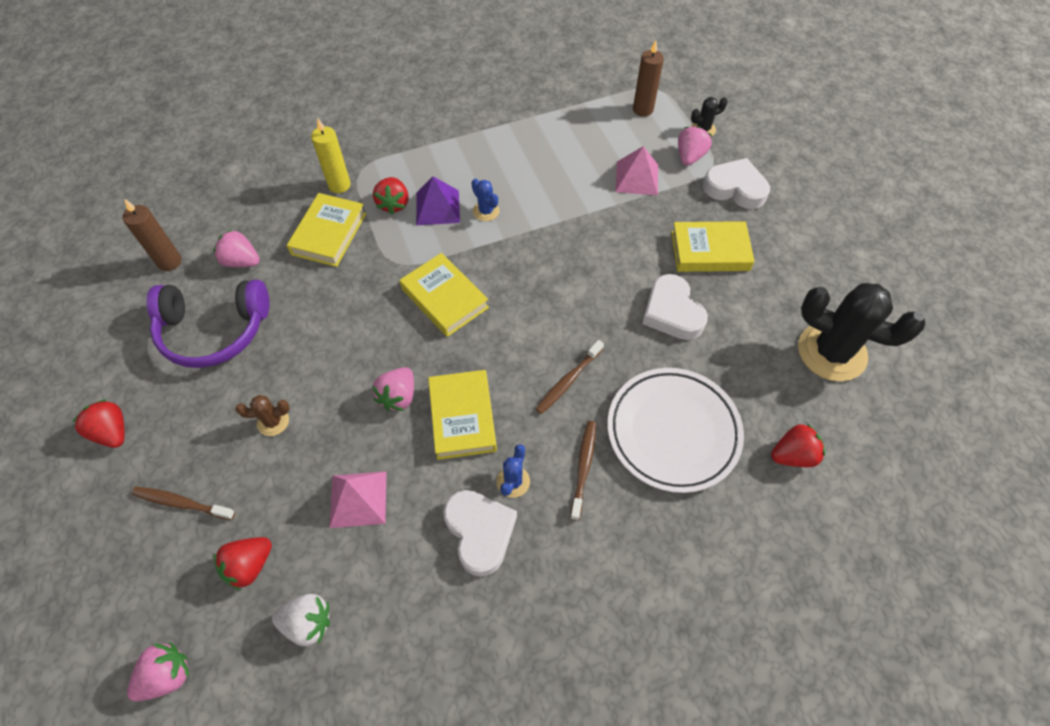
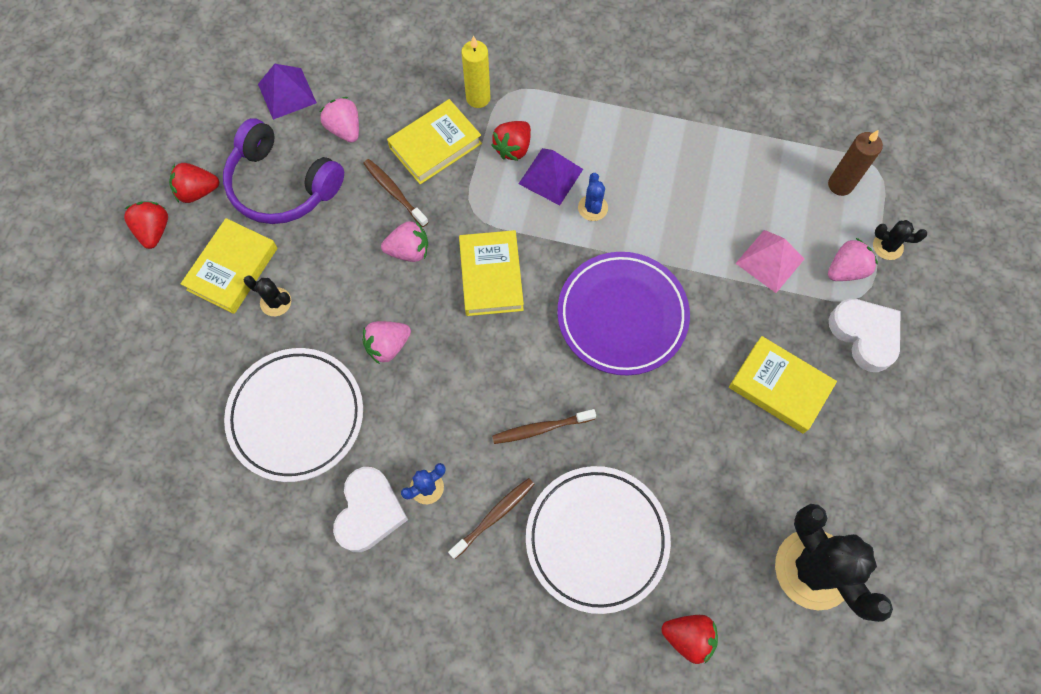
camera: 35 degrees right, 10 degrees up
(167, 675) = (80, 460): pink strawberry -> pink strawberry (409, 251)
(169, 262) = (287, 93): brown candle -> purple pyramid
(182, 503) = (168, 328): brown toothbrush -> brown toothbrush (394, 192)
(249, 565) = (184, 415): red strawberry -> red strawberry (198, 191)
(273, 421) = (276, 302): brown cactus -> black cactus
(308, 623) = (196, 491): white strawberry -> none
(358, 499) = (296, 416): pink pyramid -> white plate
(462, 417) = (427, 401): yellow book -> yellow book (232, 269)
(565, 269) = (622, 316): none -> purple plate
(672, 312) = (689, 425): white heart -> none

